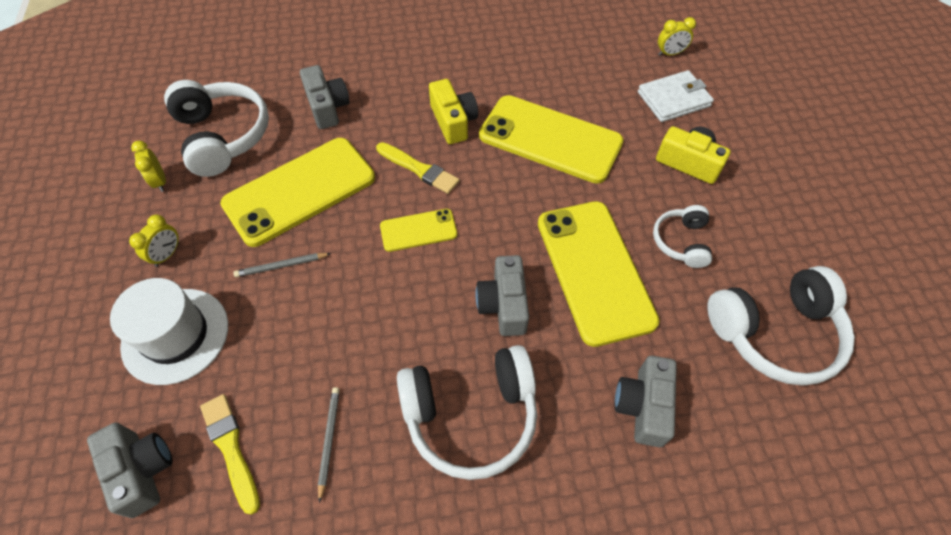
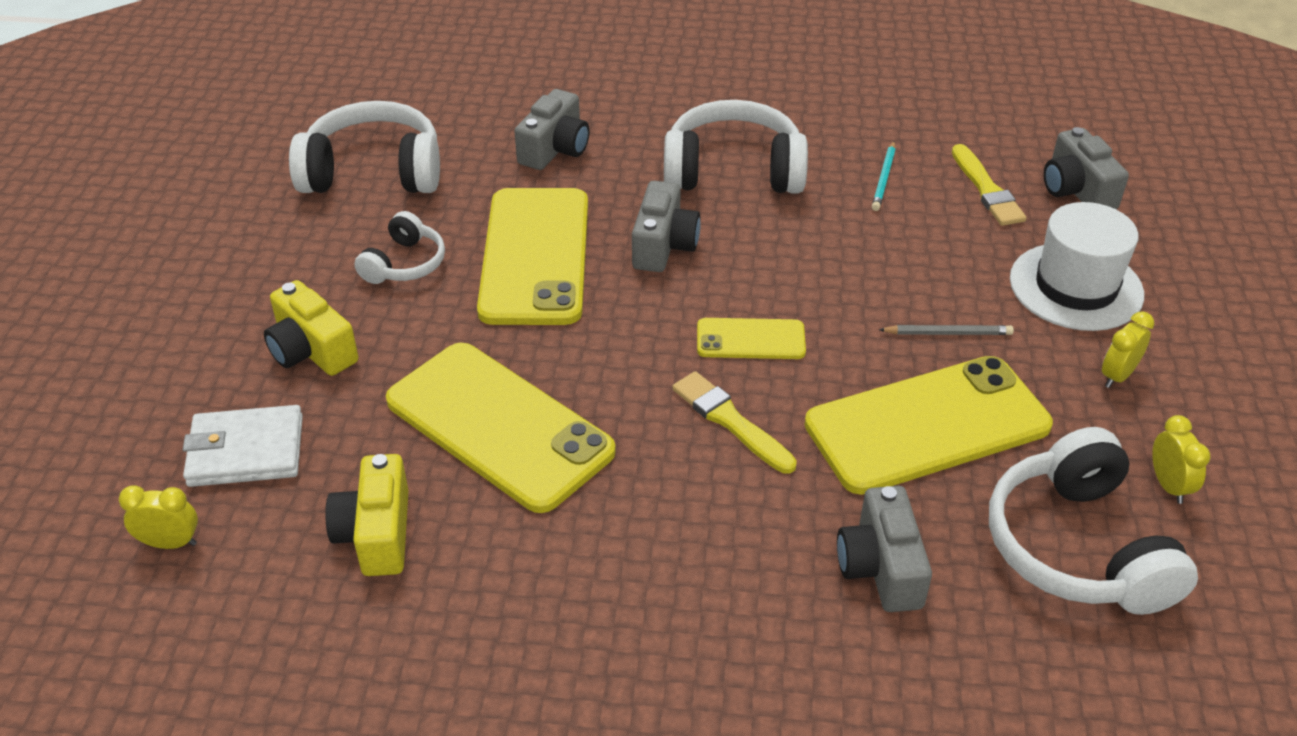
camera: 165 degrees left, 15 degrees down
(329, 441) = (884, 178): grey pencil -> turquoise pencil
(453, 121) = (649, 490): yellow camera -> yellow camera (376, 533)

